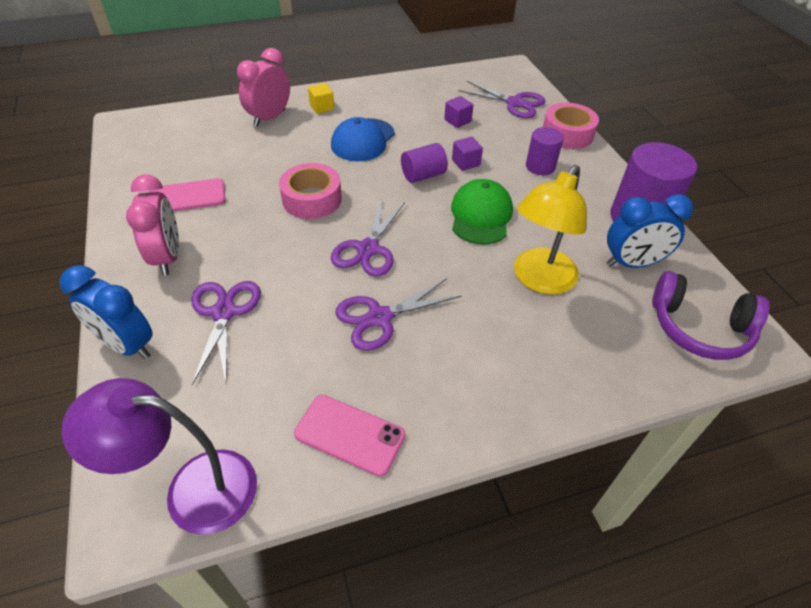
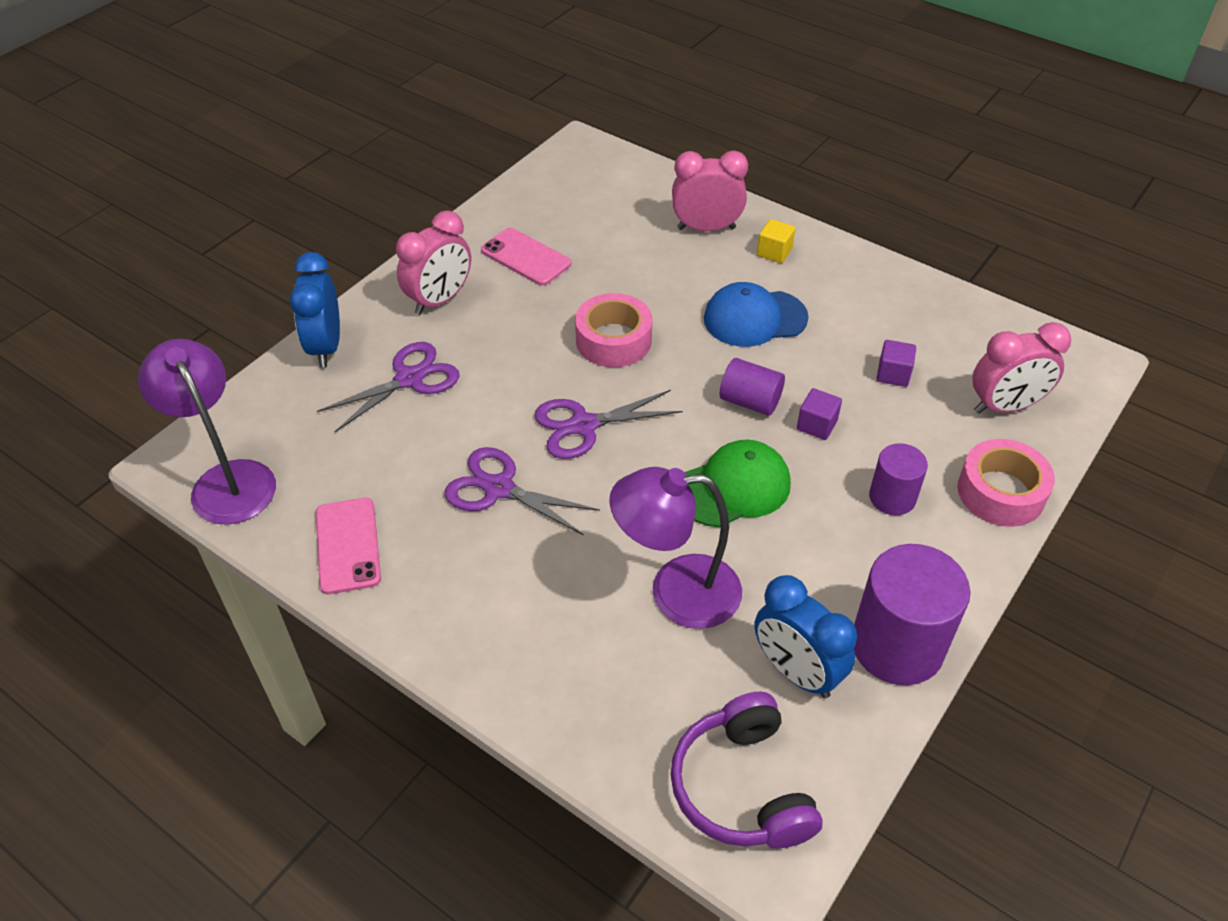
camera: 55 degrees right, 0 degrees up
(514, 103) = (1005, 406): purple scissors -> pink clock
(539, 280) = (676, 592): yellow lamp -> purple lamp

